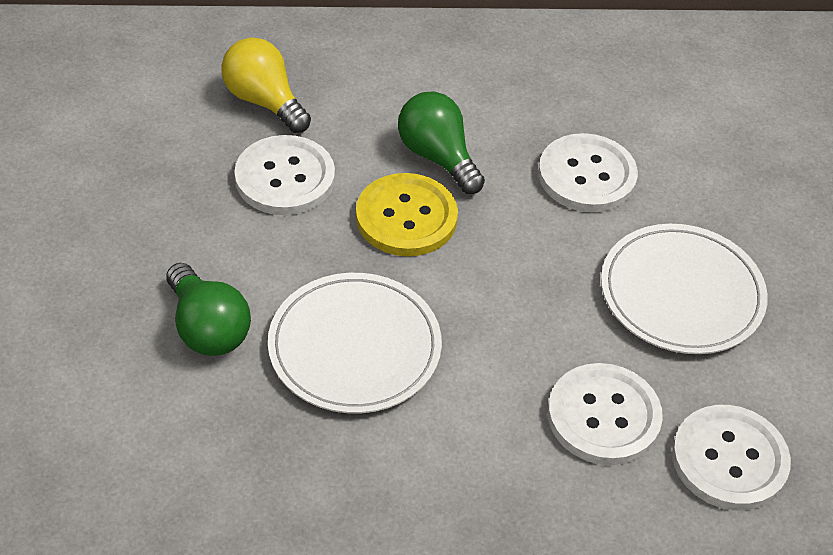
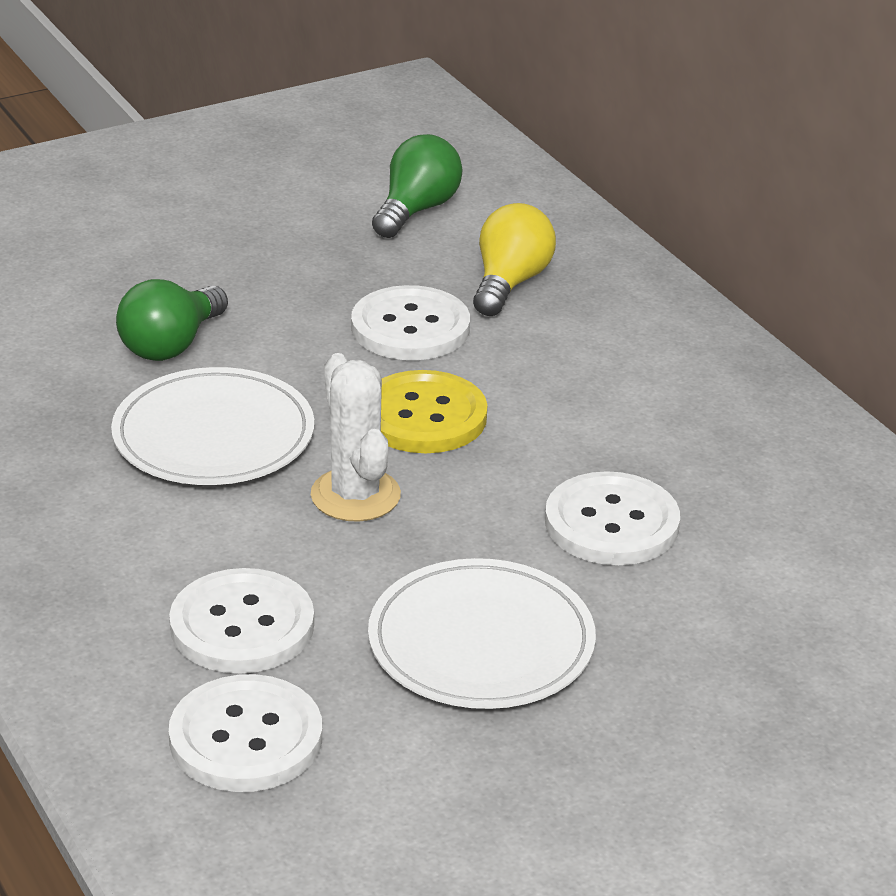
camera: 65 degrees right, 15 degrees down
(438, 157) = (536, 411): green light bulb -> green light bulb (416, 210)
(482, 293) = (355, 495): none -> white cactus

